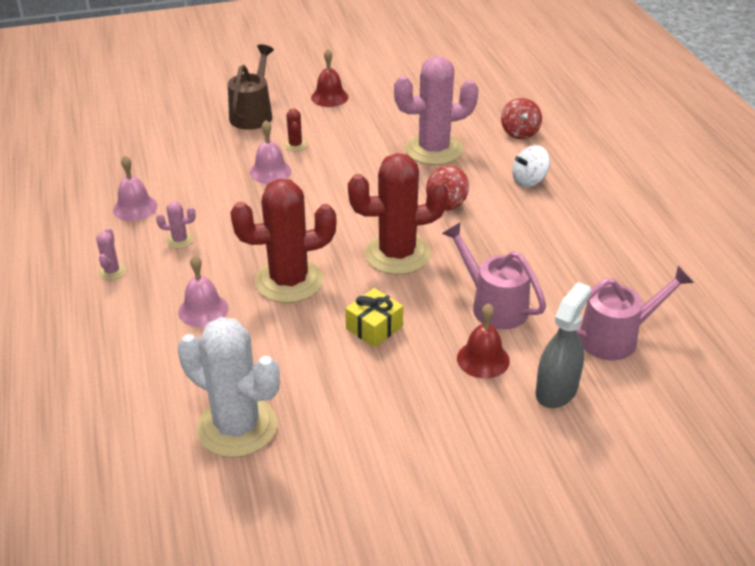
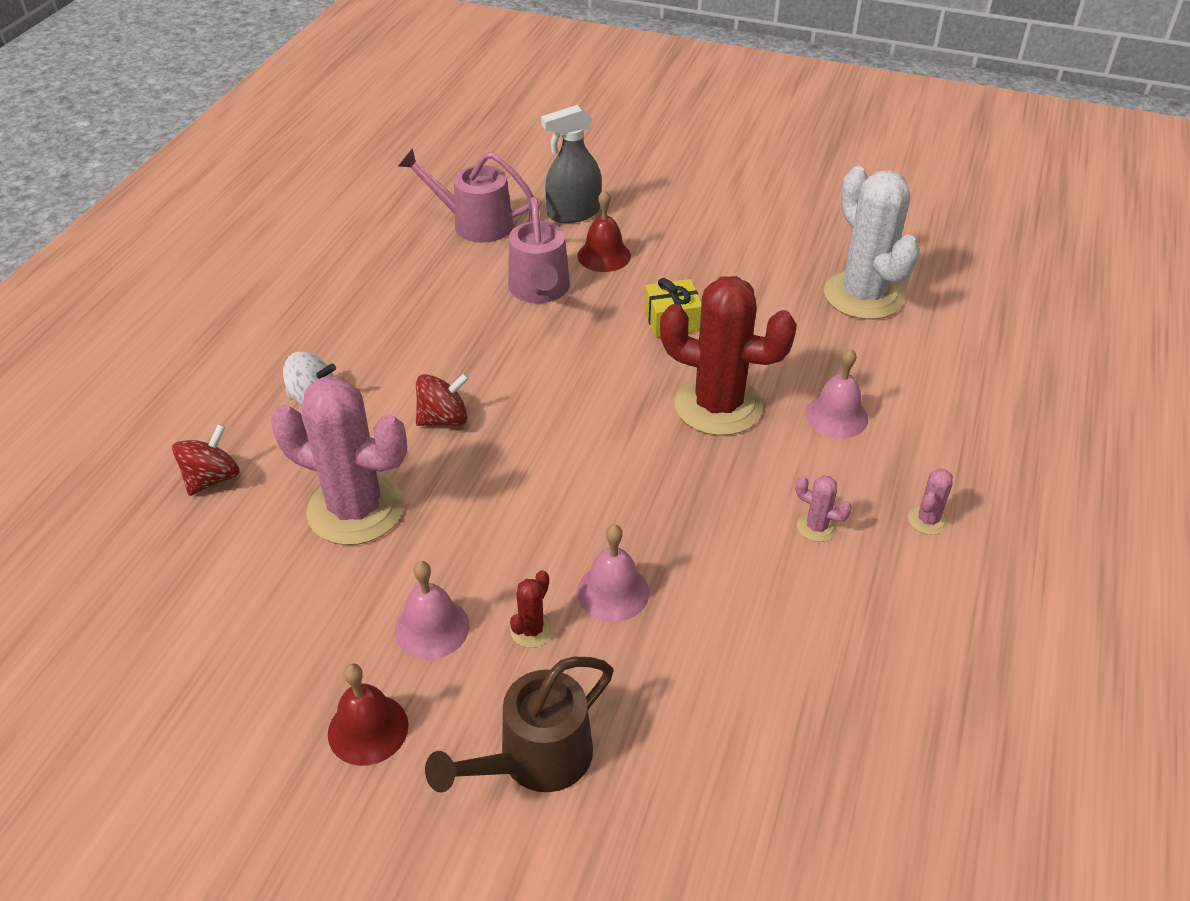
camera: 145 degrees left, 5 degrees up
(135, 208) = (855, 622): pink bell -> pink bell (432, 628)
(397, 254) = (572, 382): red cactus -> none

